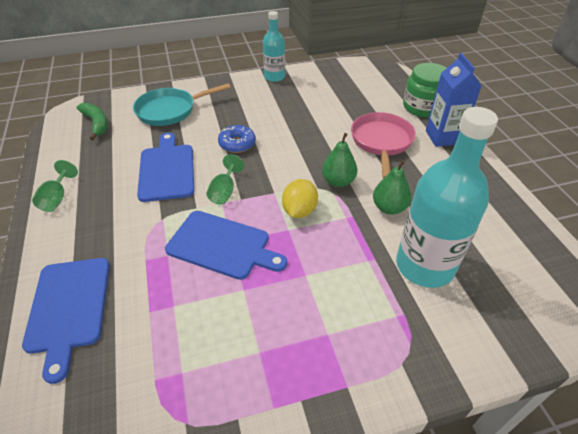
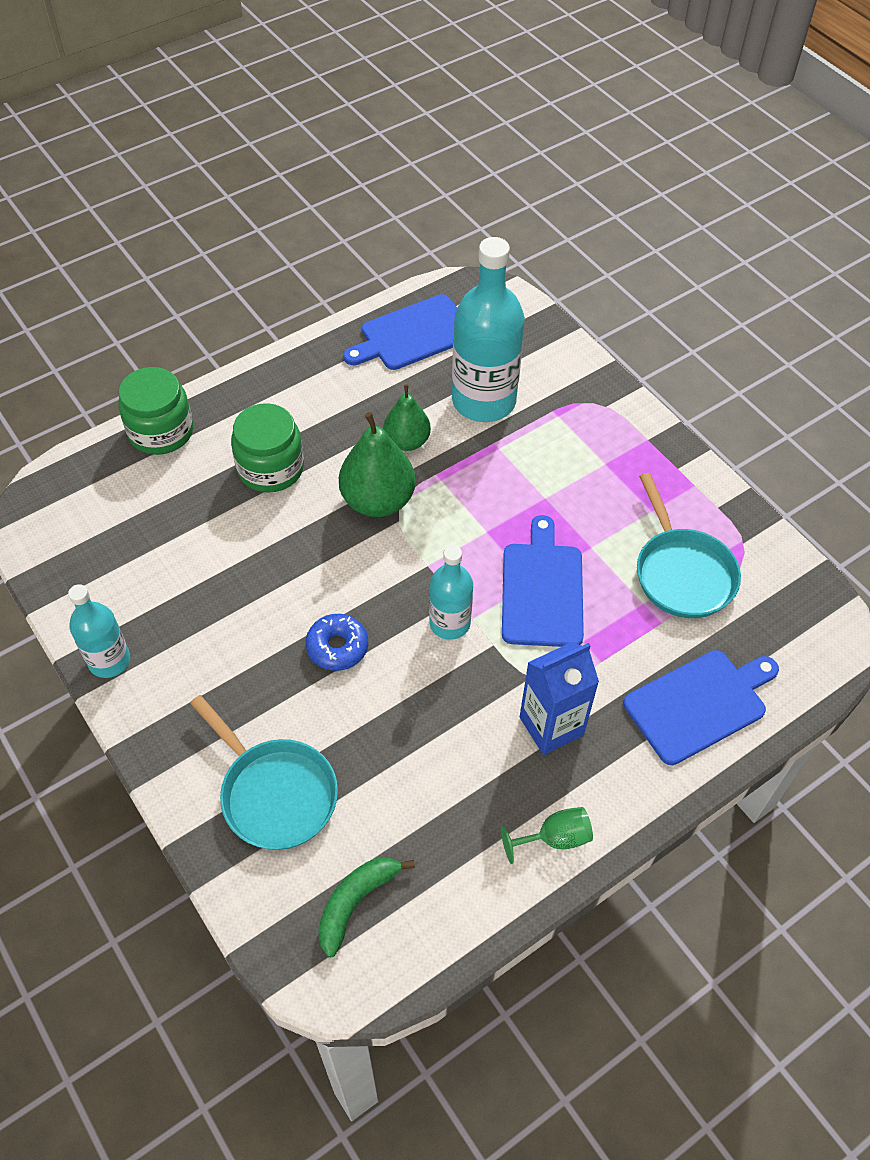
camera: 110 degrees left, 10 degrees up
(167, 170) = (434, 718): blue cutting board -> blue cutting board (413, 334)
(183, 348) = (682, 573): none -> turquoise pan
(224, 191) = (449, 623): green goblet -> turquoise bottle
(299, 211) = (450, 528): yellow lemon -> none
(338, 181) = (378, 500): green pear -> green pear, size x1.55
(381, 142) = (271, 468): pink pan -> green jar
(442, 137) = (236, 403): blue carton -> blue carton (551, 726)

